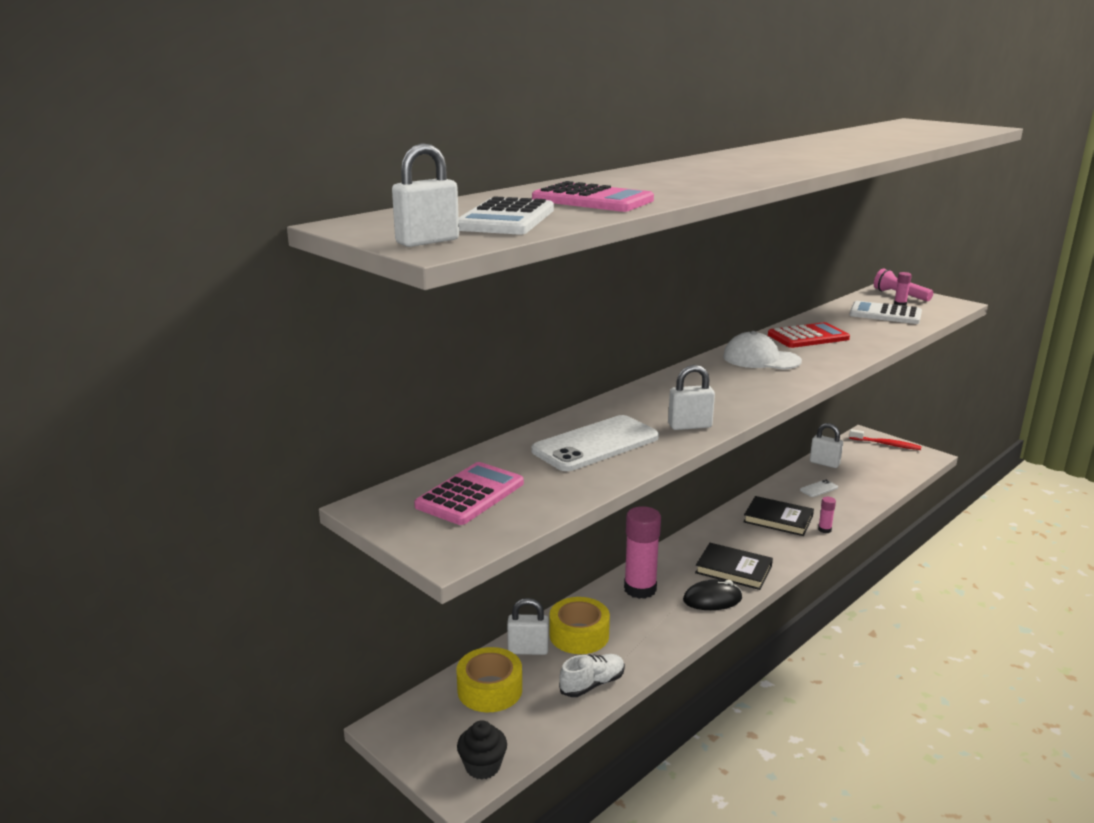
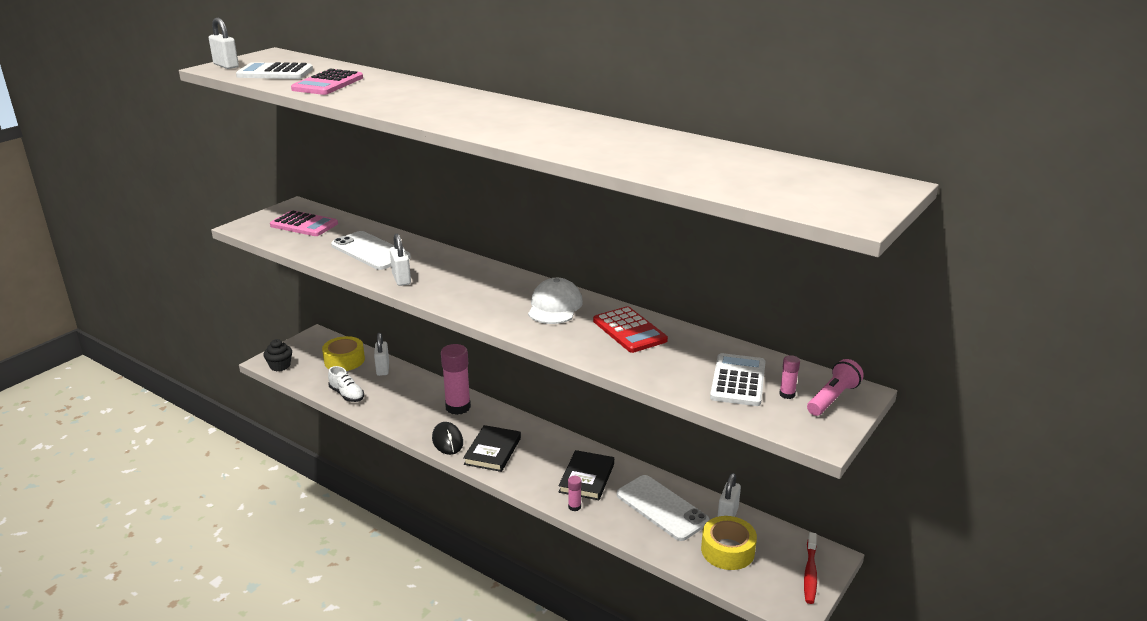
camera: 80 degrees right, 5 degrees up
(579, 635) = (399, 386): yellow tape -> yellow tape (727, 550)
(819, 489) = (661, 508): white phone -> white phone, size x2.27

